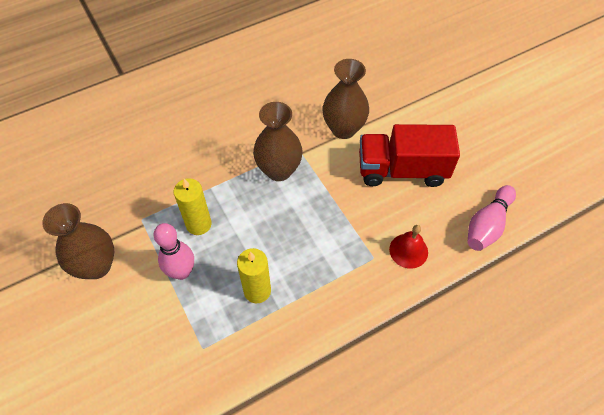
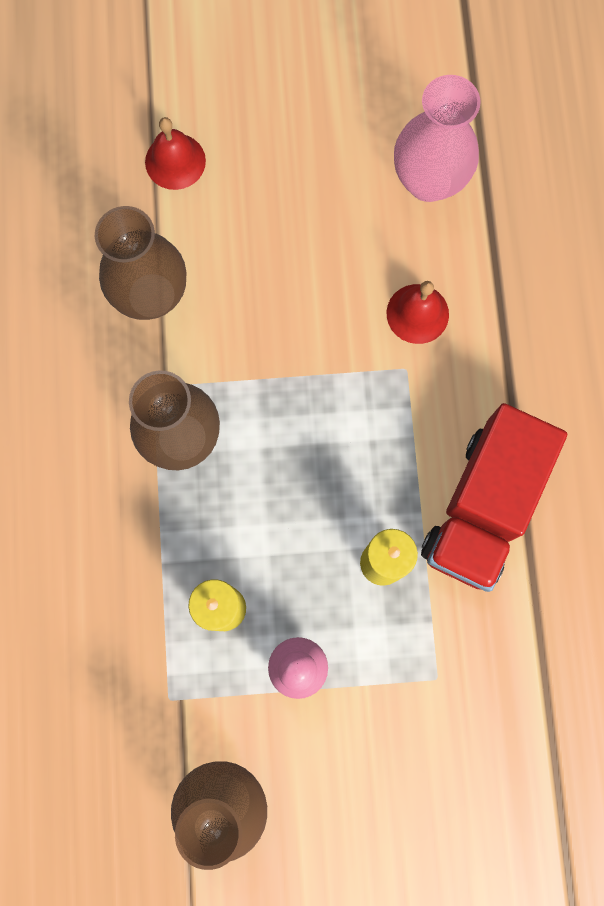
camera: 65 degrees left, 20 degrees up
(402, 170) = (276, 247): red truck -> red truck (482, 507)
(417, 111) = (175, 161): none -> red bell
(487, 225) = (428, 181): pink bowling pin -> pink vase

